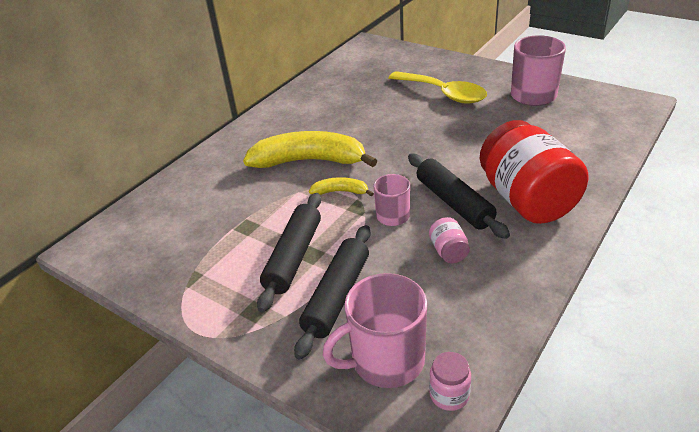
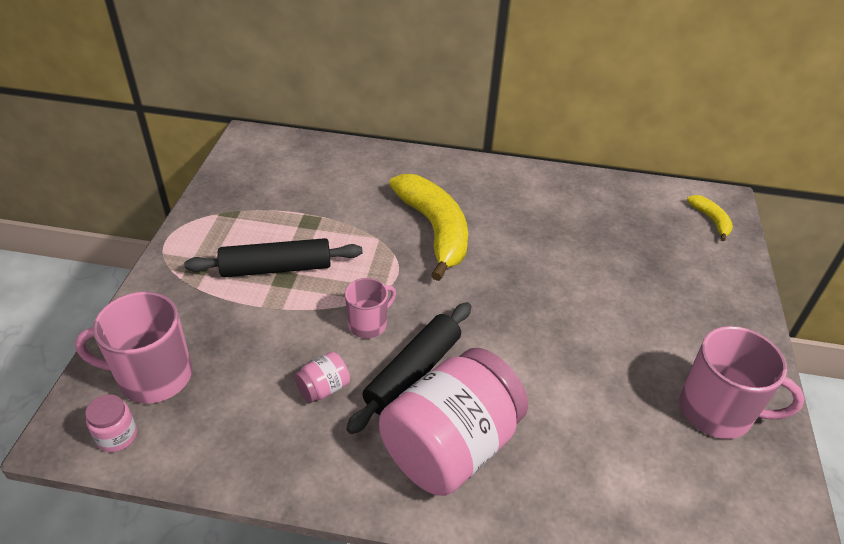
camera: 60 degrees right, 5 degrees up
(337, 296) = (230, 316): black rolling pin -> none
(340, 192) = (392, 270): yellow banana -> yellow banana (711, 220)
(386, 361) = (153, 376): pink mug -> pink mug turned 45 degrees counterclockwise
(443, 93) = (649, 307): yellow spoon -> none
(527, 200) = (450, 446): red jar -> pink jar

